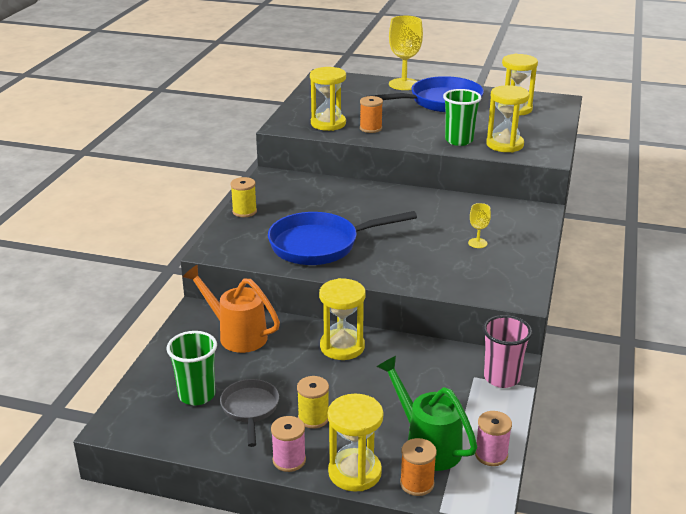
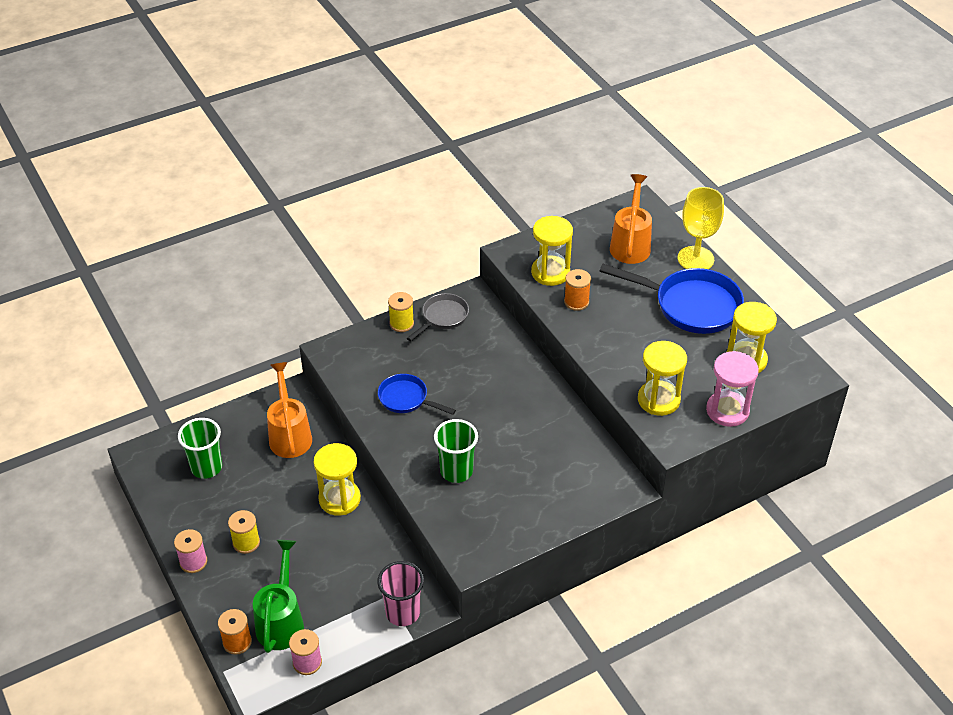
camera: 45 degrees right, 15 degrees up
(250, 409) = (221, 504): grey pan -> grey pan (442, 317)
(320, 245) = (406, 399): blue pan -> blue pan, size x0.57
(354, 93) = (630, 244): none -> orange watering can
(354, 472) = (215, 603): yellow hourglass -> none
(459, 140) = (627, 367): green cup -> green cup (456, 471)
(477, 243) = (522, 484): yellow goblet -> none
(548, 131) = (727, 411): none -> pink hourglass

